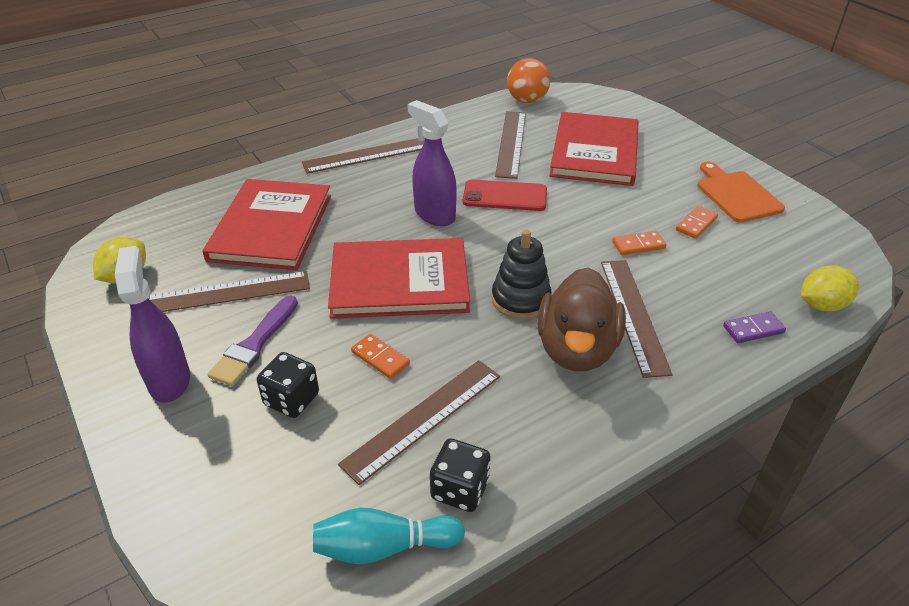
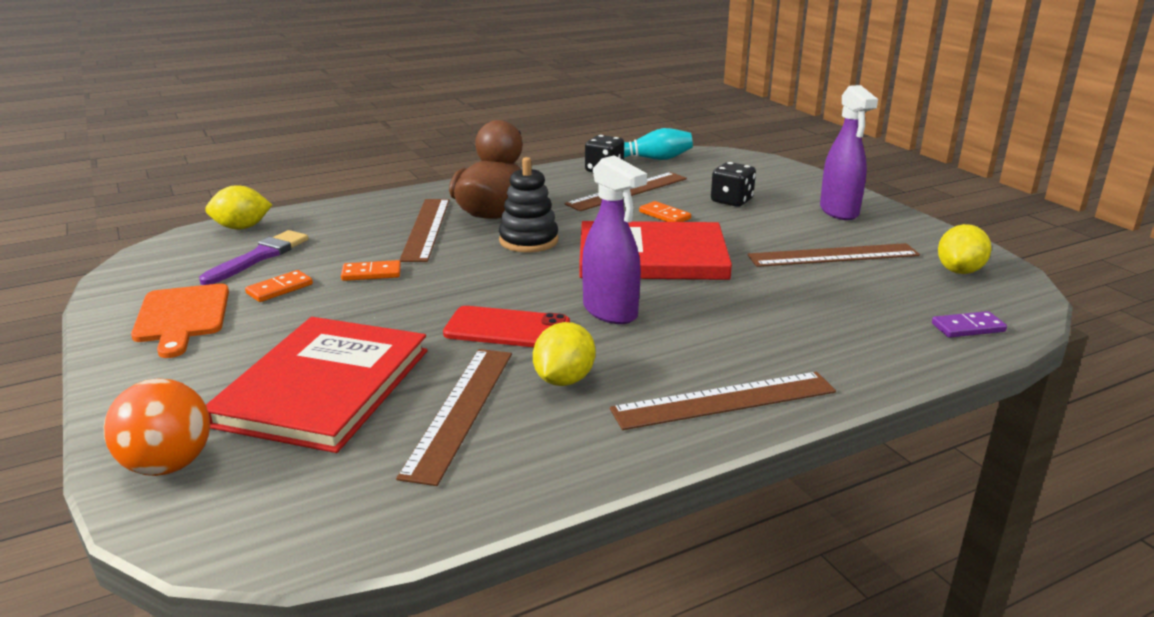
camera: 175 degrees left, 15 degrees down
(254, 344) = (780, 225): purple brush -> purple brush (259, 257)
(271, 227) = (825, 307): red book -> none
(459, 162) = (564, 380): none -> yellow lemon
(527, 100) = (371, 520): orange ball -> orange ball (168, 465)
(753, 329) = (327, 218): purple domino -> purple domino (968, 328)

